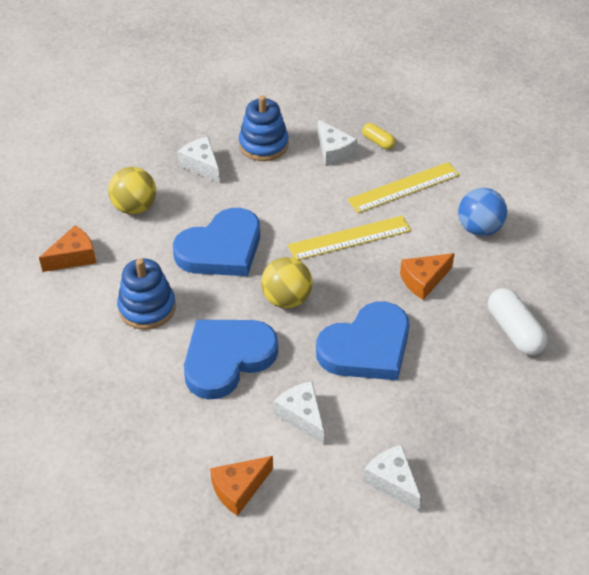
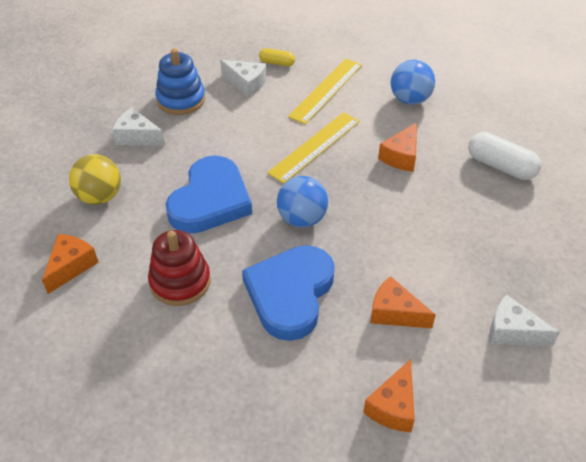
camera: 30 degrees left, 0 degrees up
(147, 308) = (180, 281): blue stacking toy -> red stacking toy
(286, 299) = (302, 219): yellow ball -> blue ball
(302, 416) = (395, 313): white cheese -> orange cheese
(366, 347) = (400, 229): blue heart -> none

